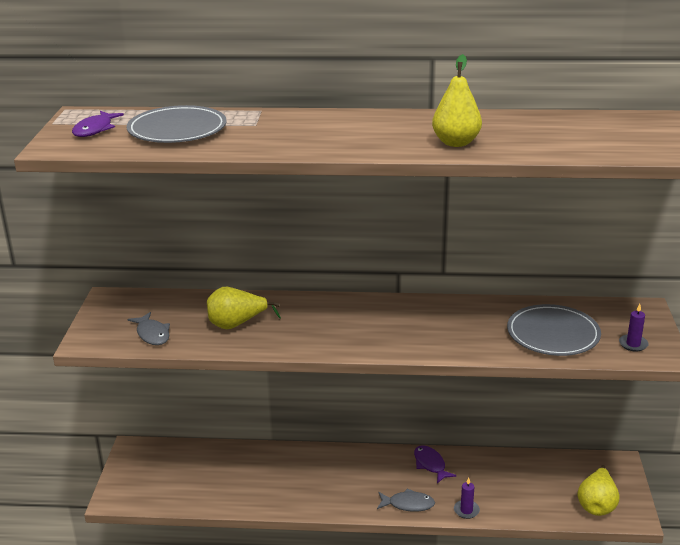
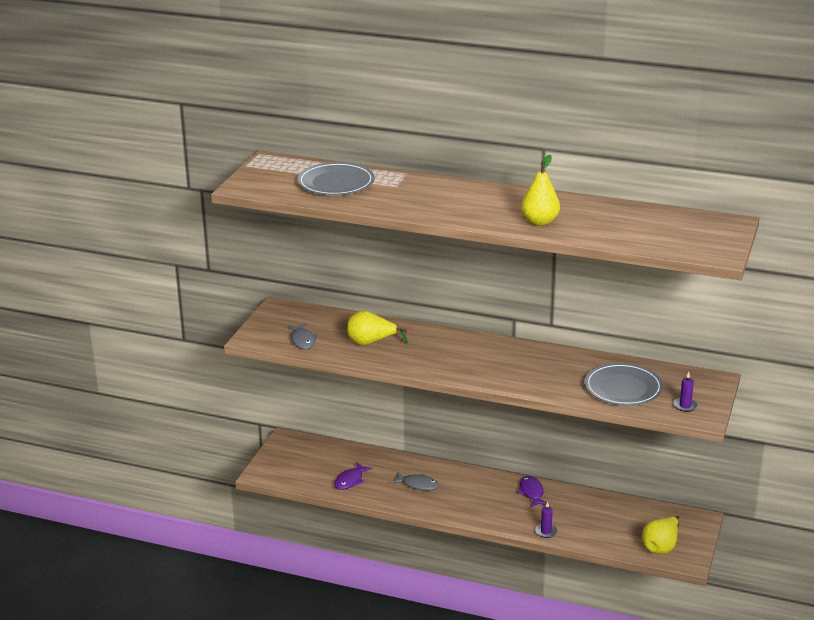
camera: 15 degrees right, 0 degrees up
(95, 129) = (275, 175): purple fish -> purple fish (350, 480)
(408, 504) = (499, 519): grey fish -> grey fish (418, 485)

